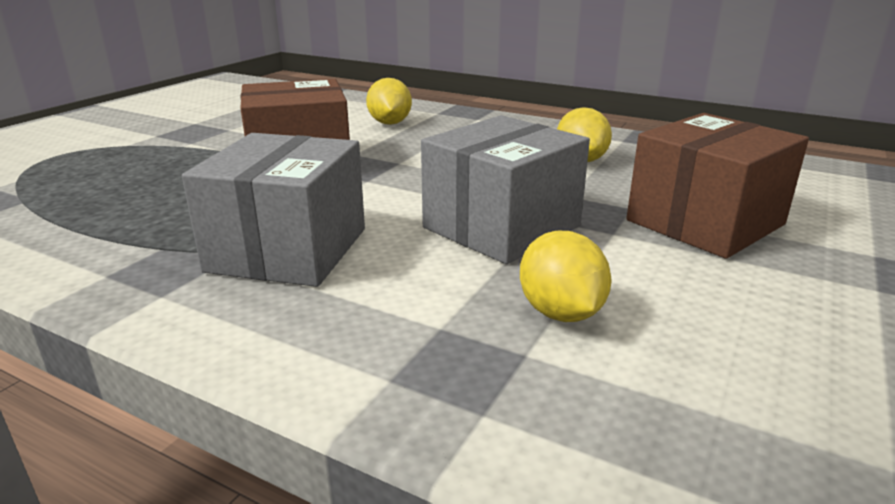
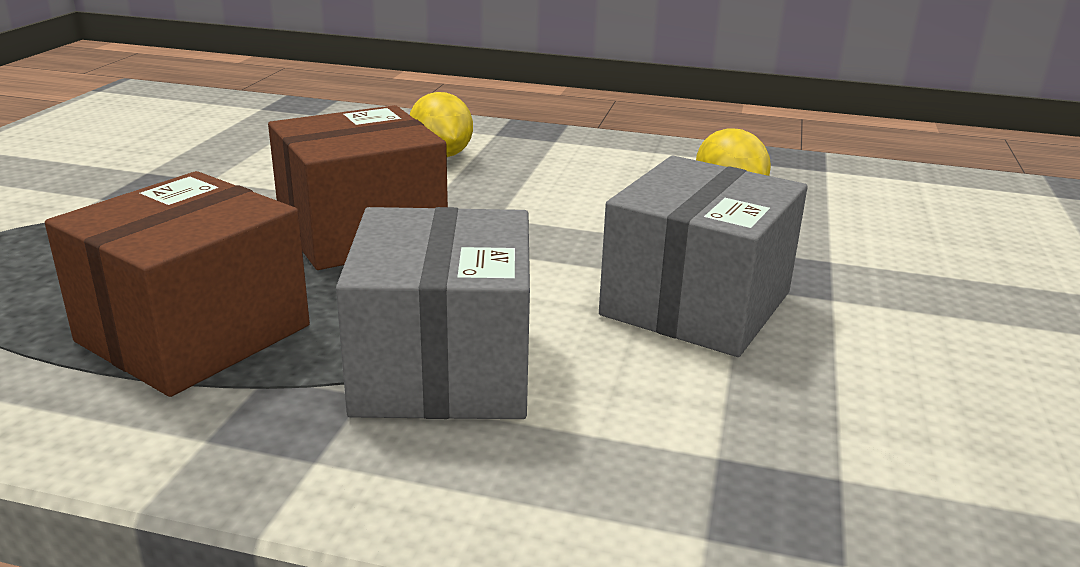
camera: 15 degrees left, 0 degrees up
(560, 313) = (844, 416): yellow lemon -> none
(705, 222) = (924, 273): brown box -> brown box (194, 333)

